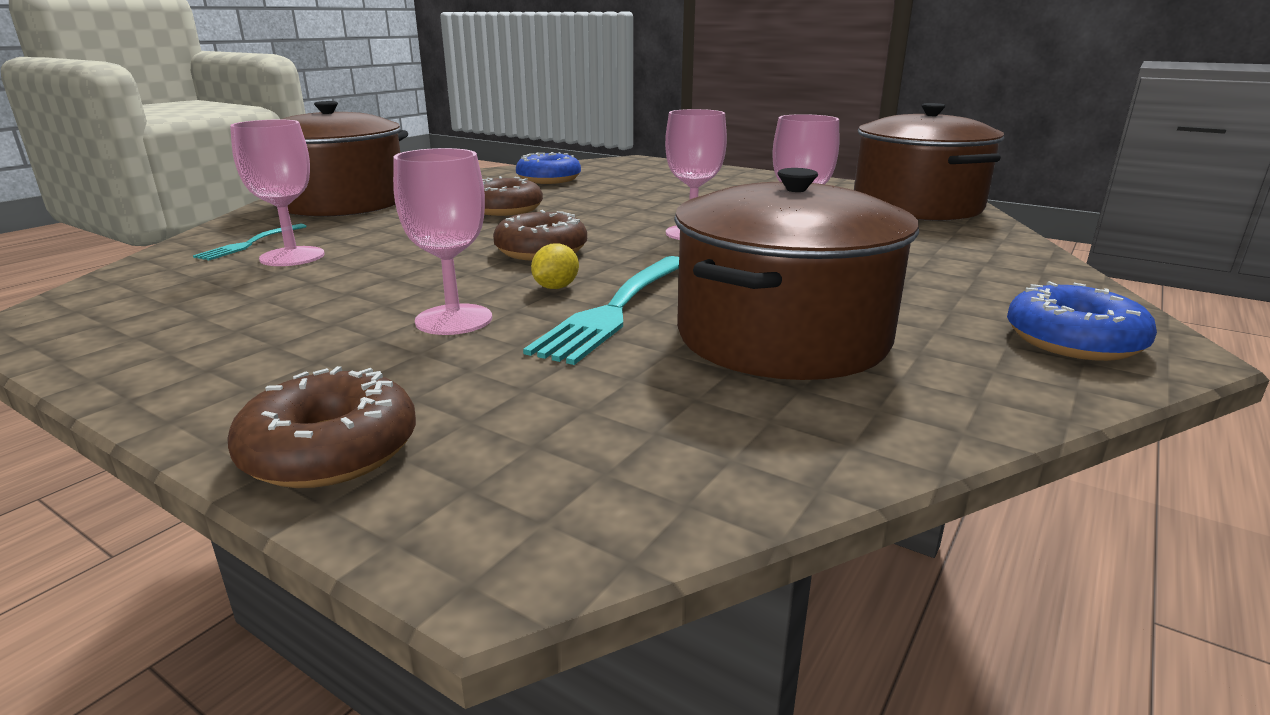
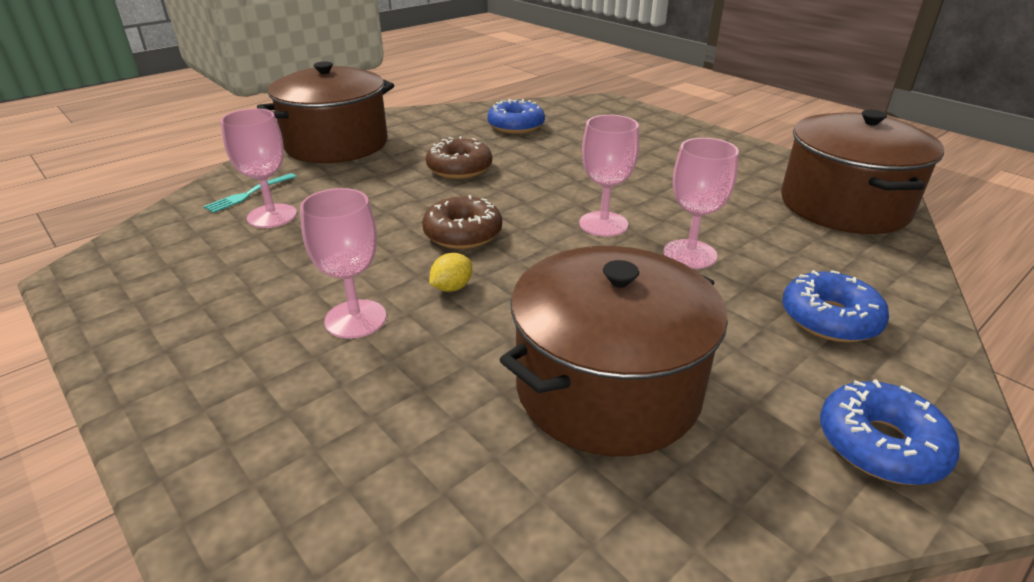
camera: 15 degrees right, 10 degrees up
(330, 450) = (208, 463): brown donut -> none
(616, 309) = (487, 325): turquoise fork -> none
(961, 271) = (829, 319): none -> blue donut

